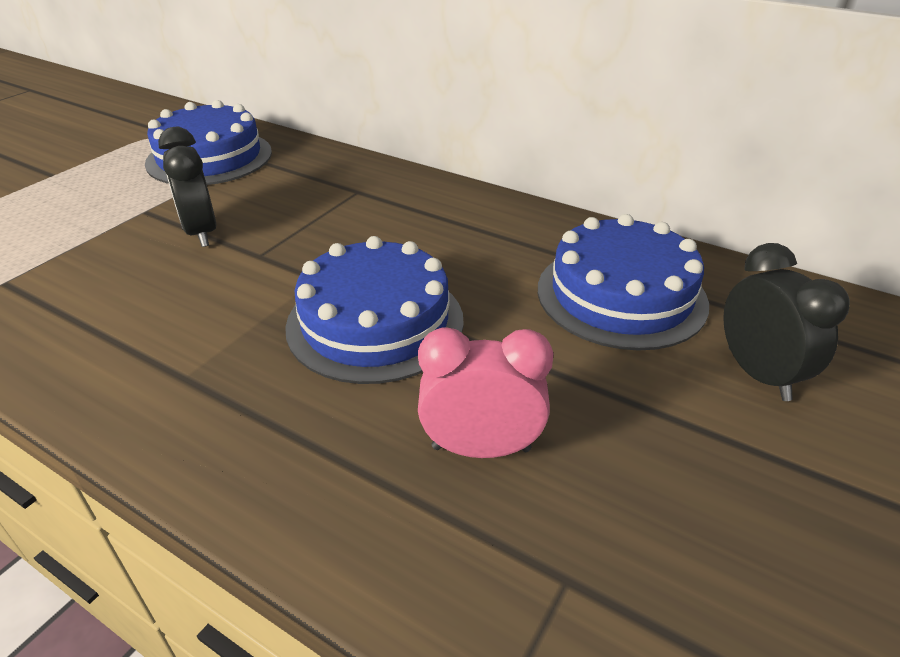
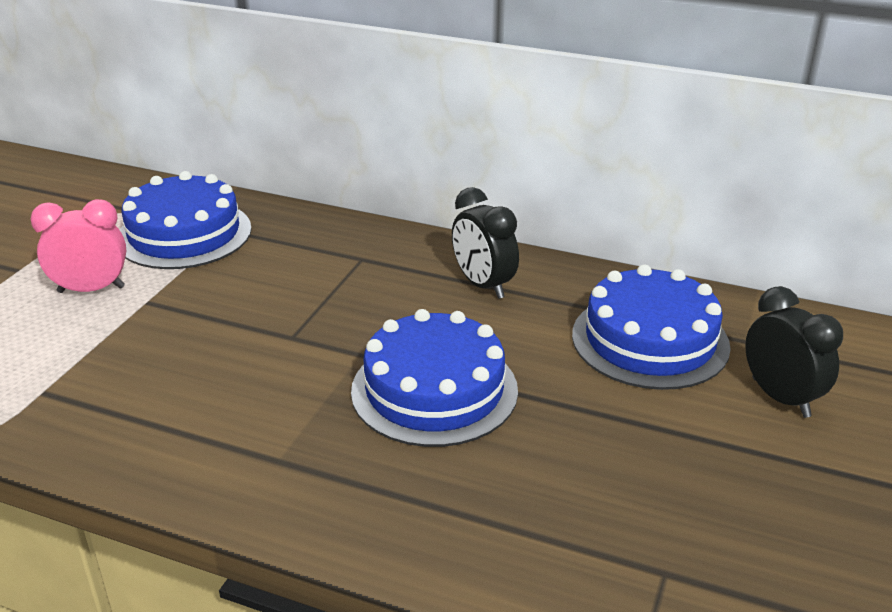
camera: 10 degrees left, 5 degrees down
(201, 232) = (220, 319): black clock -> black clock (483, 285)
(481, 448) = (567, 486): pink clock -> pink clock (91, 289)

